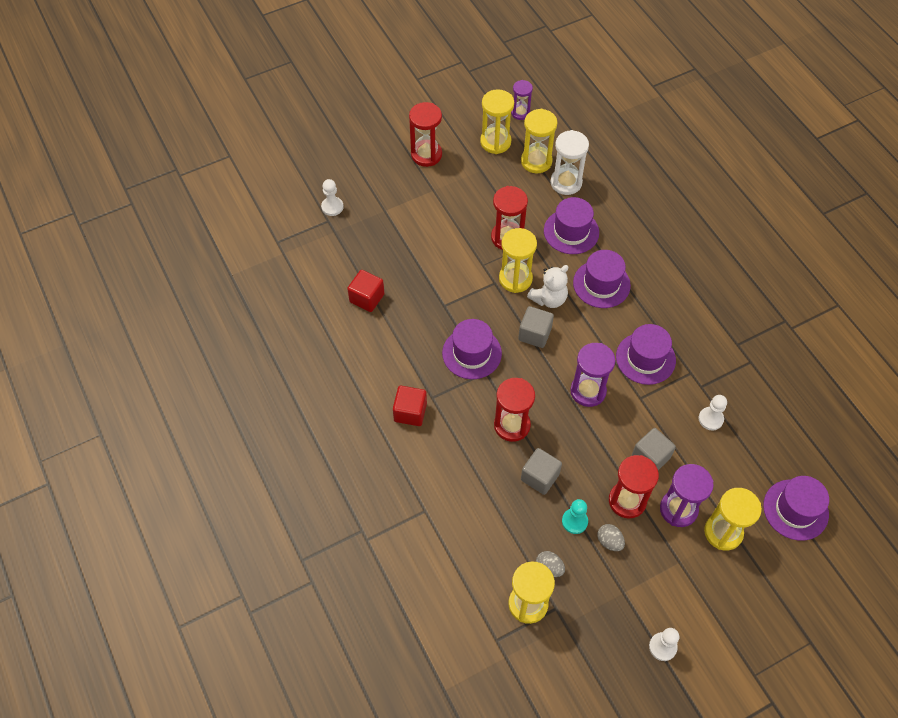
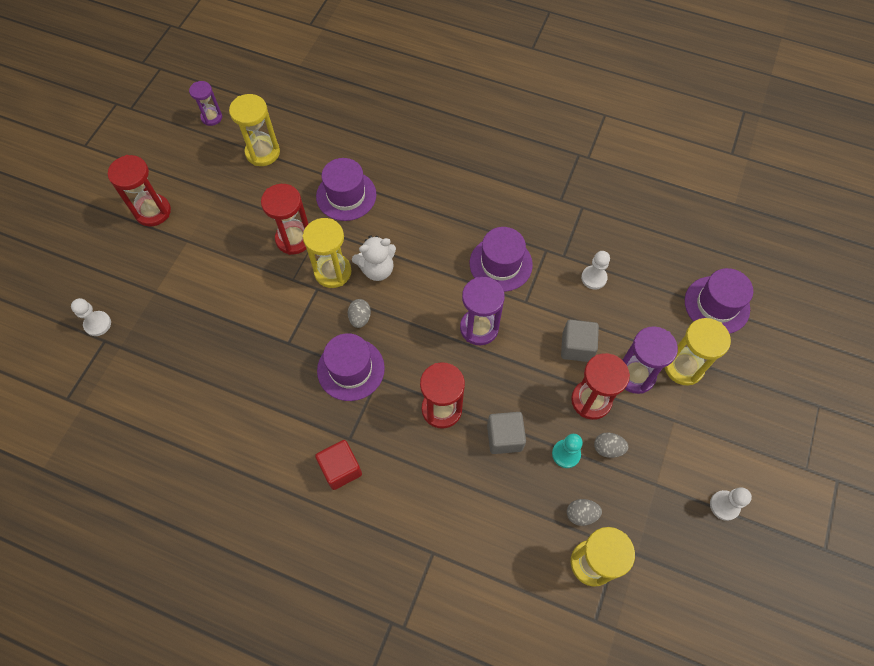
camera: 40 degrees left, 5 degrees up
(367, 298) = (207, 389): red cube -> none
(495, 142) = (210, 158): yellow hourglass -> none
(507, 324) = (360, 318): none -> grey egg
(534, 334) = (391, 310): grey cube -> none
(549, 299) = (377, 269): white teddy bear -> white teddy bear turned 60 degrees clockwise
(566, 182) = (305, 155): white hourglass -> none
(601, 284) = (410, 224): purple hat -> none

